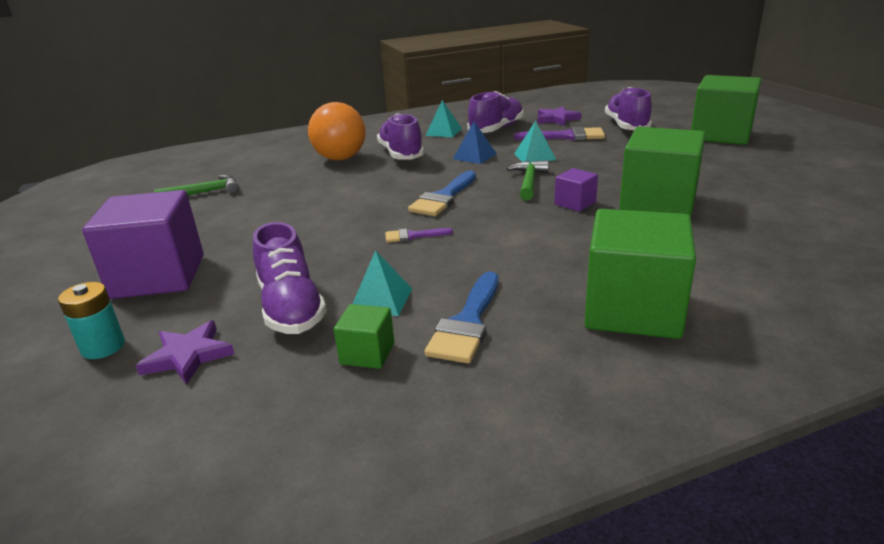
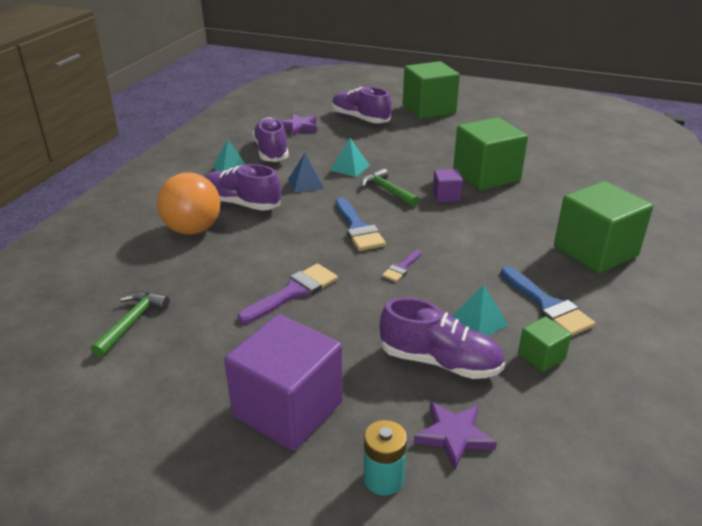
camera: 50 degrees left, 5 degrees up
(566, 136) = (337, 141): purple brush -> purple brush (293, 292)

